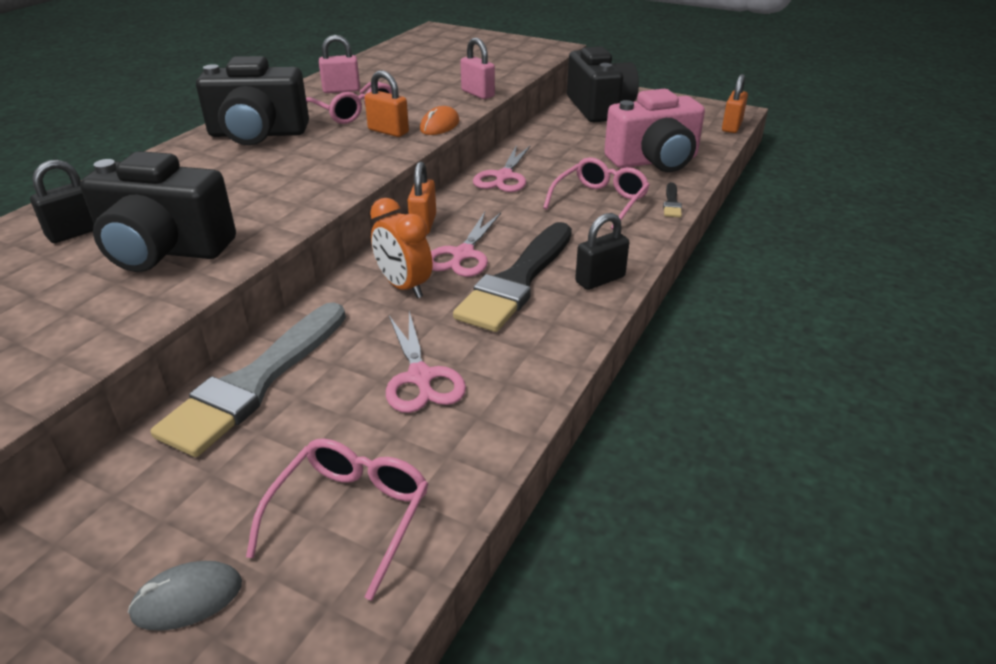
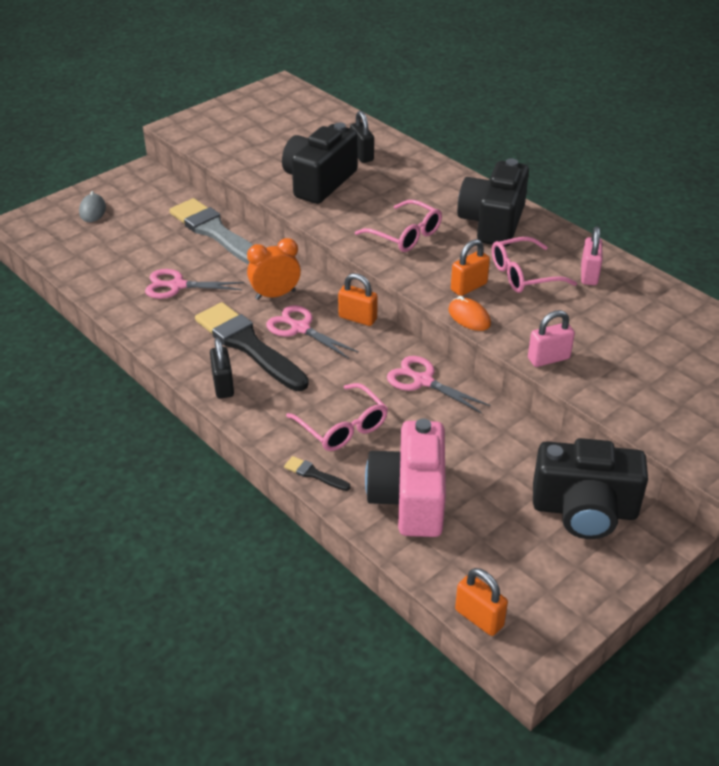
camera: 110 degrees right, 5 degrees up
(350, 515) = (99, 251): pink glasses -> pink glasses (405, 235)

